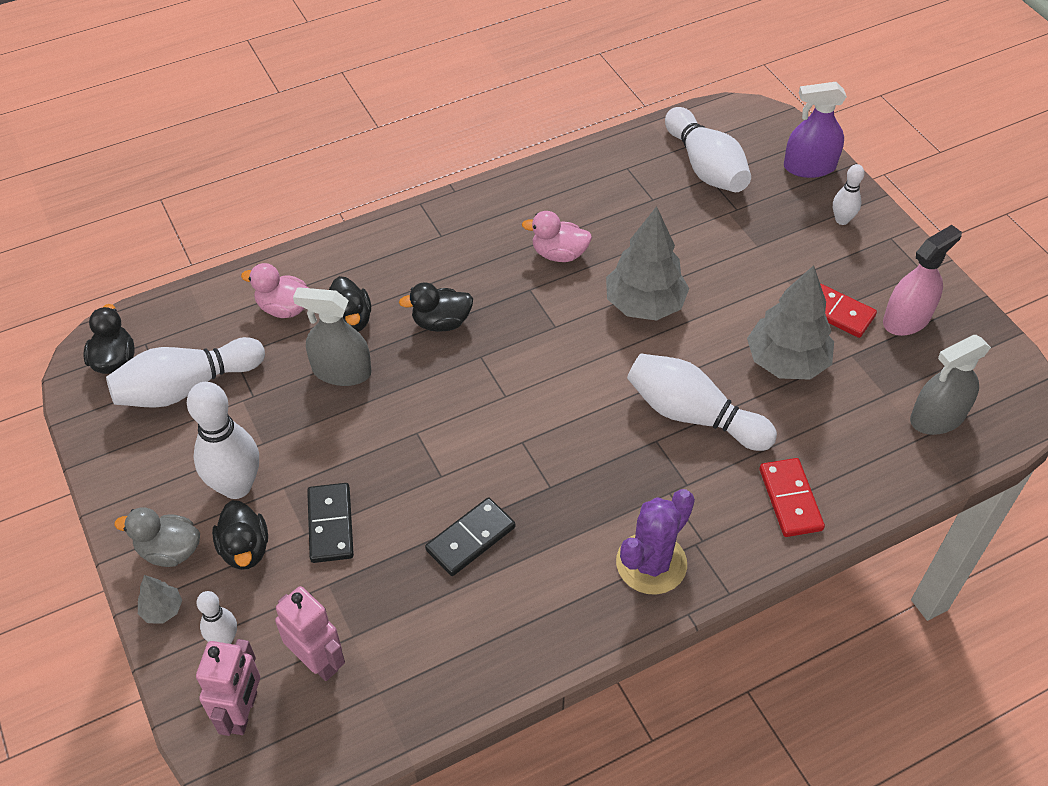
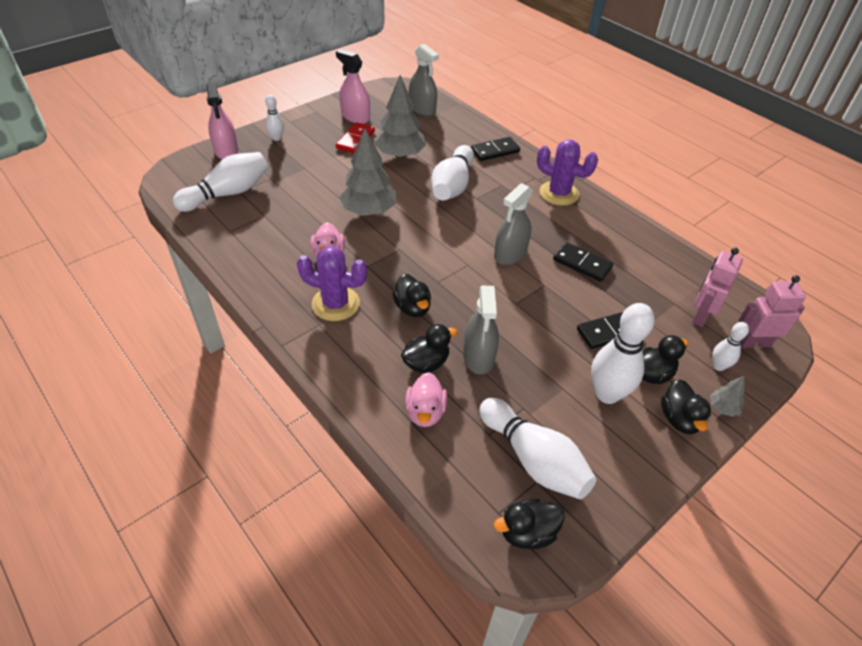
camera: 105 degrees left, 5 degrees down
(169, 551) = (679, 419): grey duck -> black duck
(469, 252) = (335, 304): none -> purple cactus
(515, 451) = (510, 254): none -> grey spray bottle
(790, 499) = (495, 151): red domino -> black domino
(809, 167) = (226, 151): purple spray bottle -> pink spray bottle

